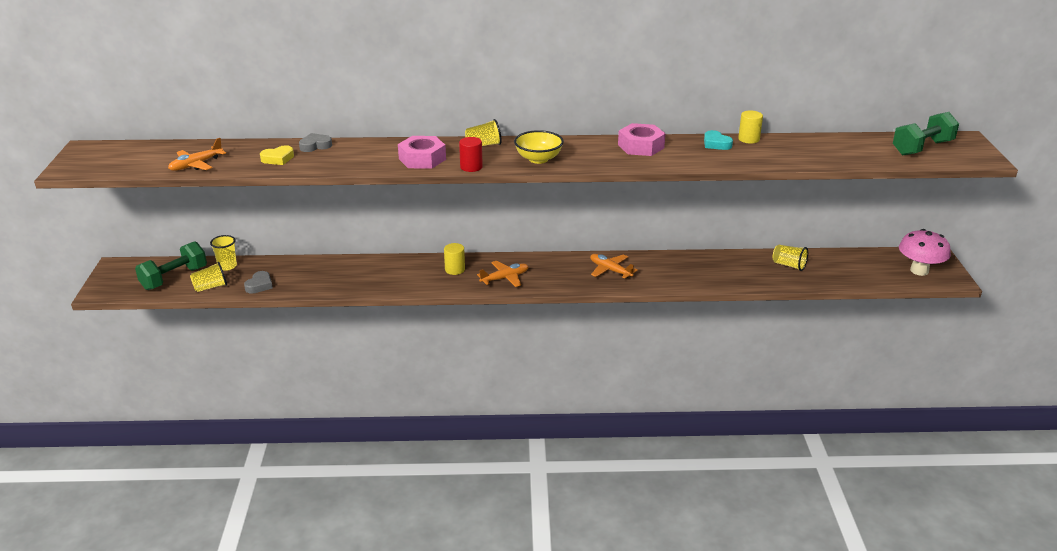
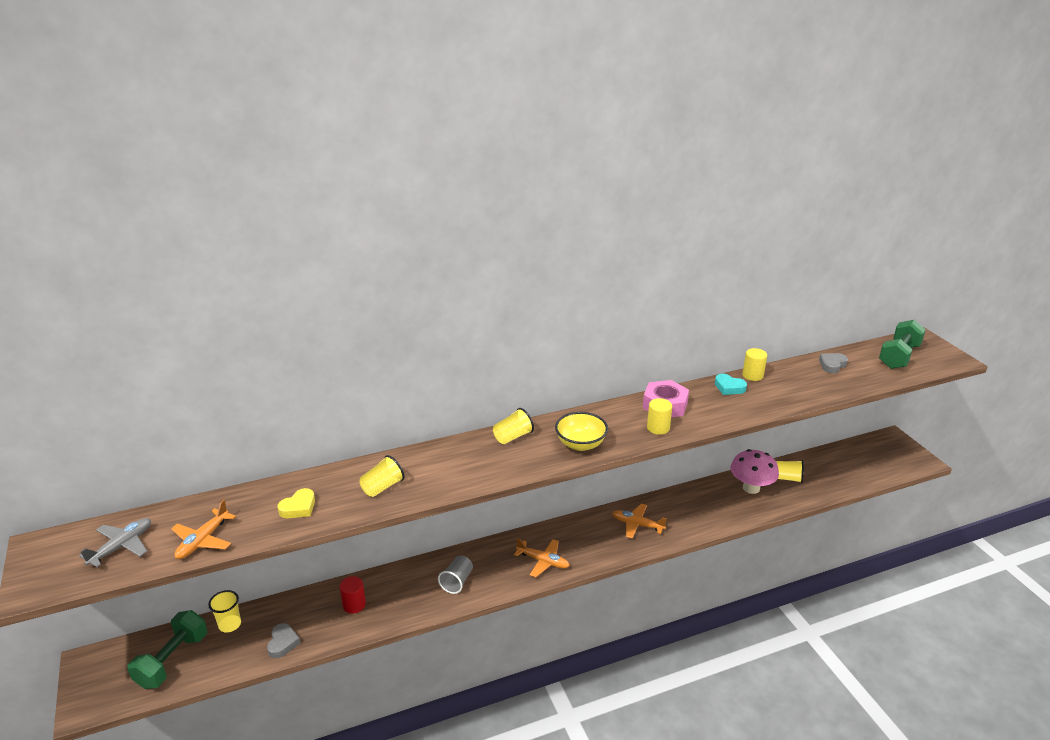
camera: 20 degrees left, 0 degrees up
(139, 158) = (122, 546): none -> grey plane
(210, 287) = (225, 662): yellow cup -> yellow cup (382, 487)
(315, 146) = (330, 477): grey heart -> grey heart (832, 365)
(421, 276) = (457, 581): none -> grey cup
(422, 159) = (462, 471): pink nut -> none
(455, 269) = (486, 563): yellow cylinder -> yellow cylinder (658, 428)
(471, 167) = (520, 471): red cylinder -> red cylinder (354, 605)
(505, 278) = (543, 561): orange plane -> orange plane turned 75 degrees clockwise
(919, 270) = (892, 458): pink mushroom -> pink mushroom (751, 488)

